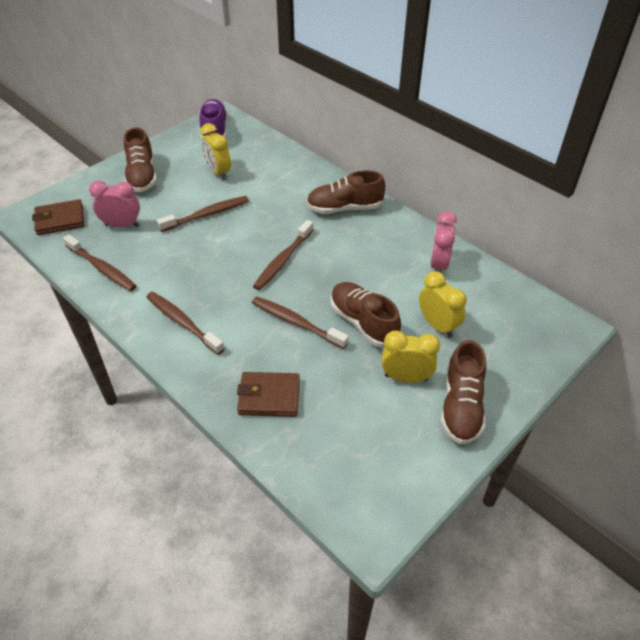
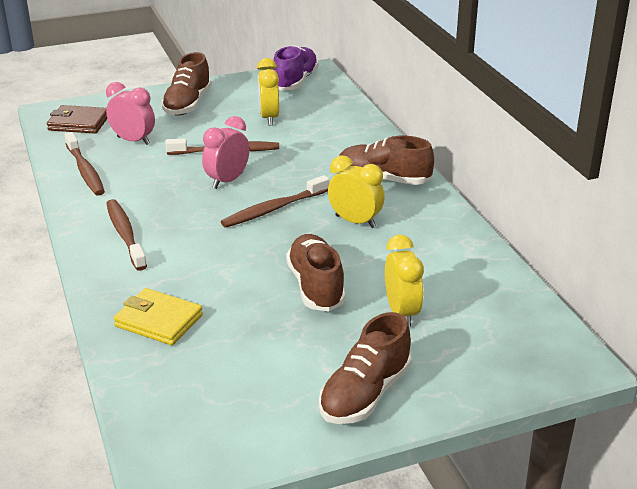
camera: 25 degrees right, 15 degrees down
(269, 397) = (158, 321): brown wallet -> yellow wallet
(296, 323) = (241, 266): brown toothbrush -> none
(406, 377) = (322, 349): yellow clock -> yellow clock (355, 221)
(438, 265) = (452, 258): pink clock -> pink clock (227, 181)

